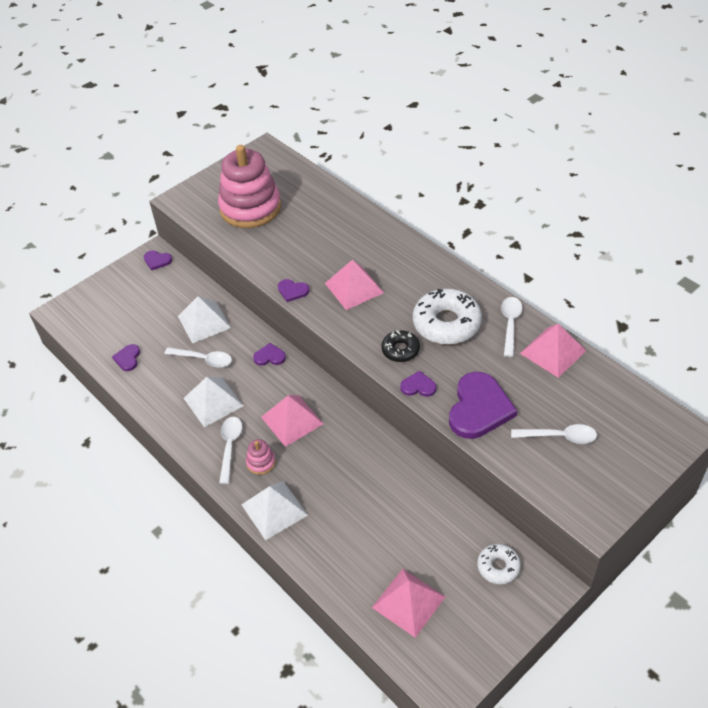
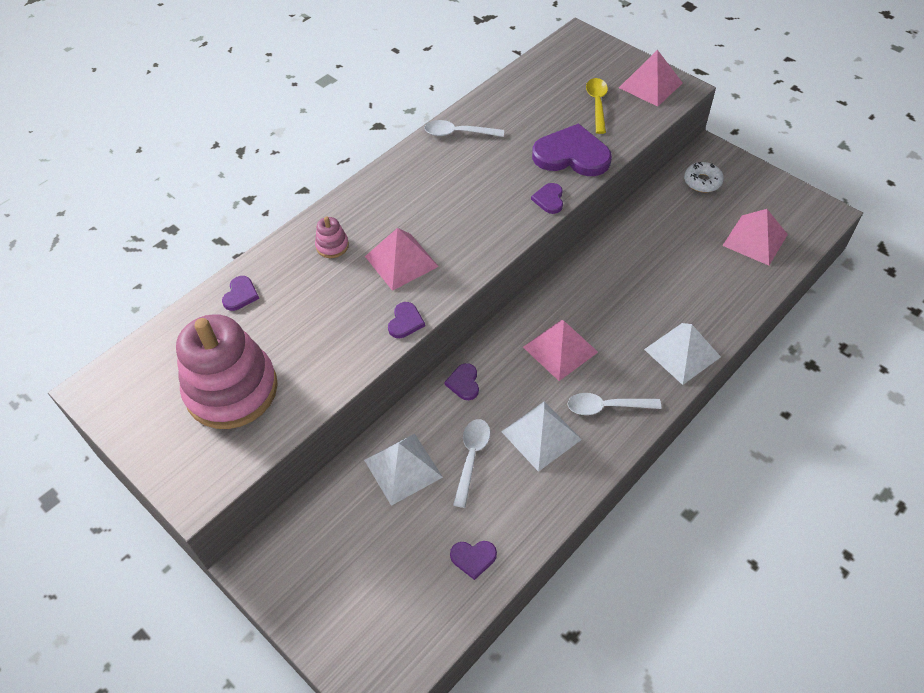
camera: 95 degrees left, 5 degrees up
(157, 260) = (270, 558): purple heart -> purple heart (240, 295)
(261, 462) = (623, 373): pink stacking toy -> pink stacking toy (332, 246)
(400, 350) = (499, 215): black donut -> none
(446, 324) = (458, 180): white donut -> none
(553, 352) = (494, 105): pink pyramid -> pink pyramid (650, 85)
(559, 436) = (597, 104): white spoon -> yellow spoon

